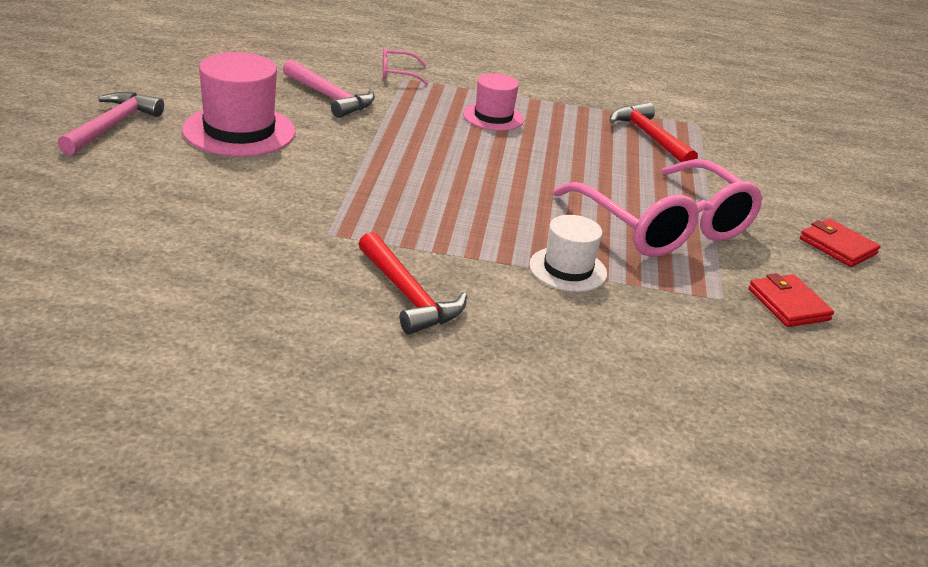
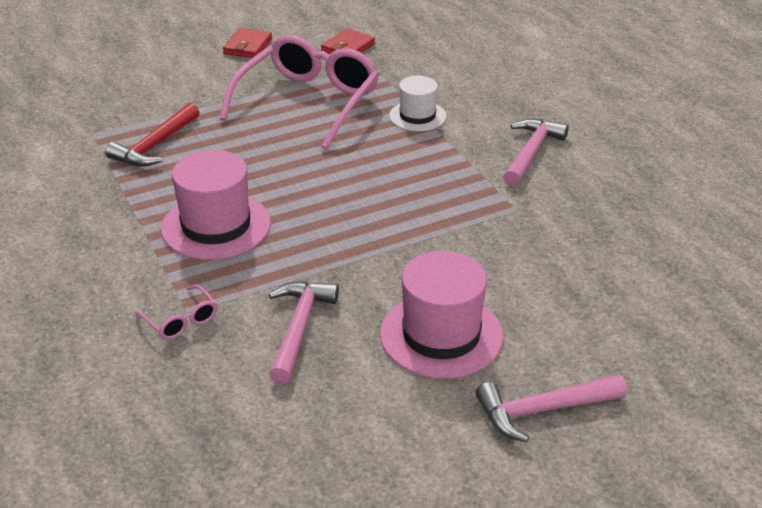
camera: 120 degrees left, 5 degrees up
(408, 295) = (531, 153): red hammer -> pink hammer
(493, 117) = (216, 226): pink hat -> pink hat, size x1.65

